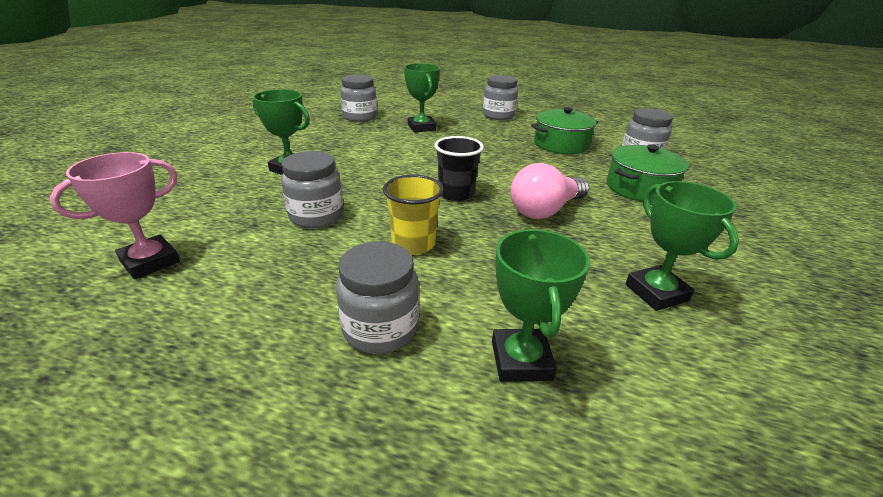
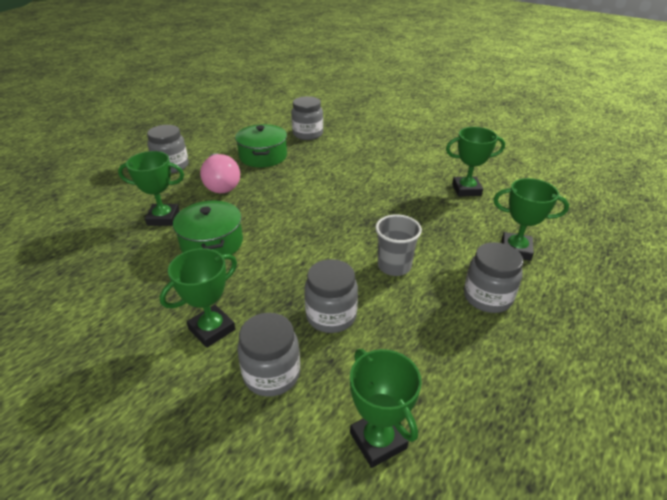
camera: 70 degrees left, 5 degrees up
(150, 262) = (378, 440): pink trophy -> green trophy
(360, 117) = (87, 257): grey jar -> grey jar (271, 374)
(413, 244) = (394, 266): yellow cup -> grey cup
(456, 194) = (325, 229): black cup -> none
(545, 210) = (368, 196): pink light bulb -> pink light bulb (221, 184)
(640, 188) = (353, 151): green pot -> green pot (212, 243)

